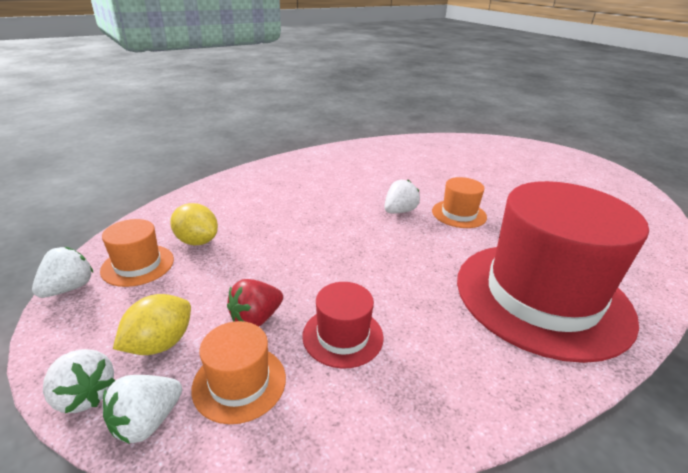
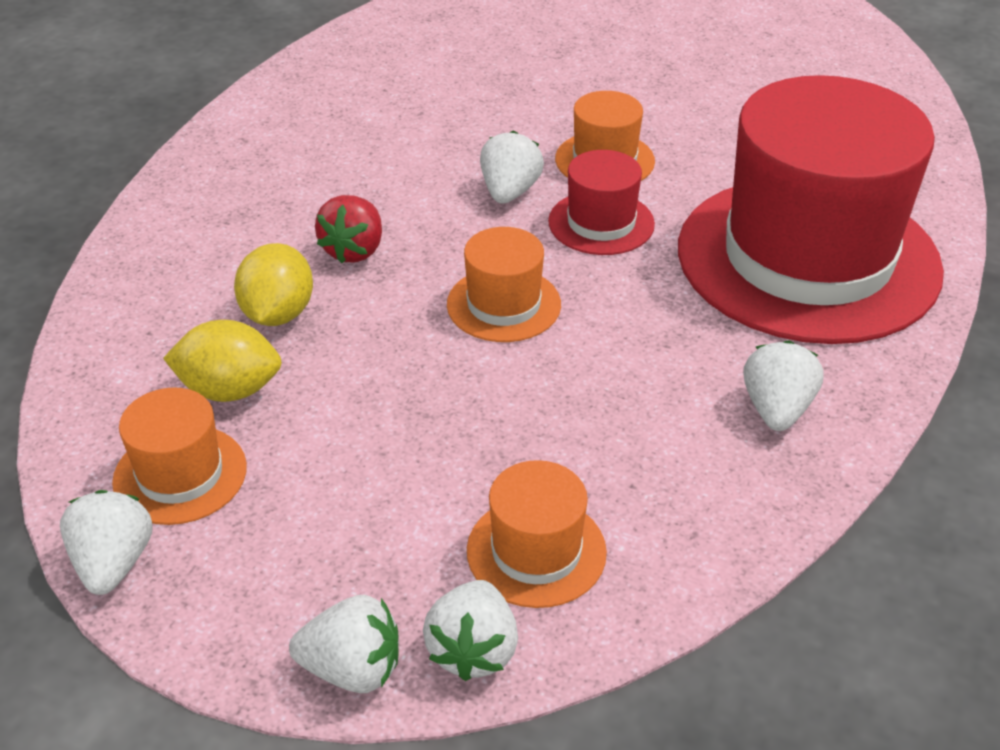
camera: 30 degrees left, 10 degrees up
(160, 344) = (372, 562): yellow lemon -> yellow lemon (278, 314)
(256, 318) = (468, 464): red strawberry -> red strawberry (354, 250)
(343, 336) = (607, 431): red hat -> red hat (601, 223)
(350, 254) = (503, 304): none -> orange hat
(455, 372) = (776, 409): none -> white strawberry

